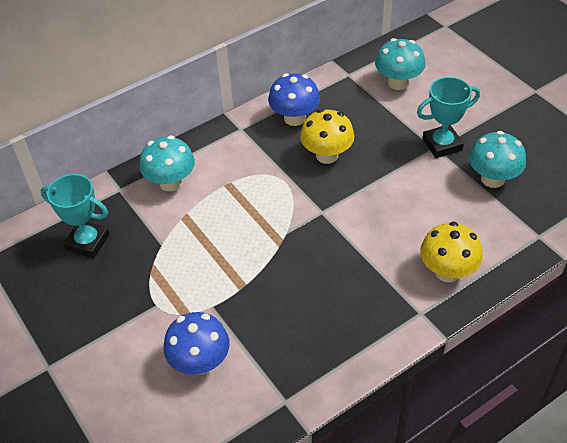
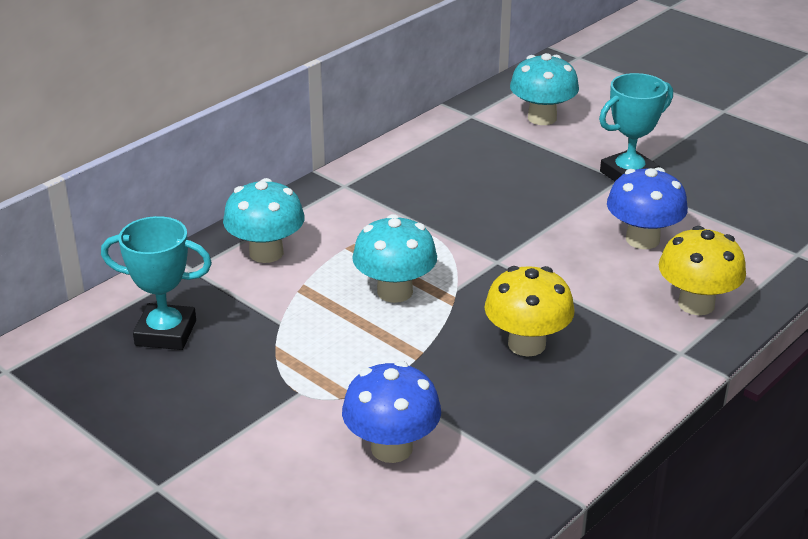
camera: 15 degrees left, 15 degrees down
(294, 118) = (416, 167): blue mushroom -> blue mushroom (642, 239)
(327, 155) = (478, 201): yellow mushroom -> yellow mushroom (526, 344)
(492, 179) = (710, 202): turquoise mushroom -> turquoise mushroom (395, 291)

